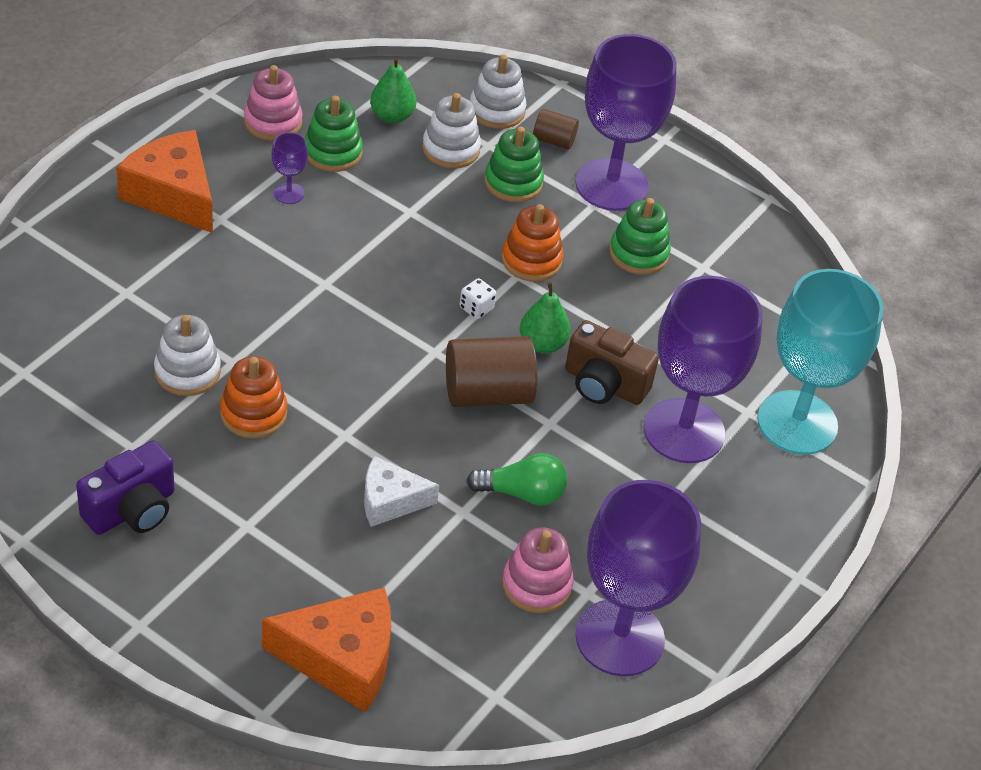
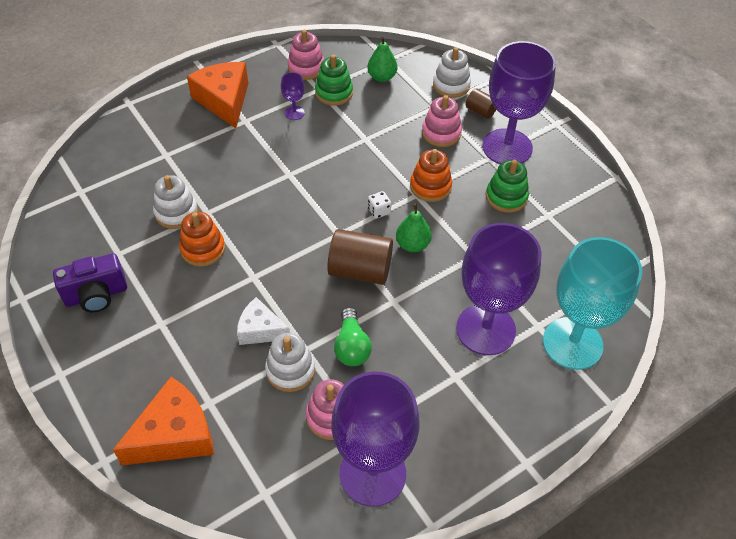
camera: 25 degrees right, 5 degrees up
(342, 659) = (174, 435): orange cheese -> orange cheese turned 60 degrees counterclockwise
(451, 149) = (410, 104): white stacking toy -> white stacking toy (290, 370)
(513, 182) = (441, 133): green stacking toy -> pink stacking toy
(522, 493) = (351, 346): green light bulb -> green light bulb turned 60 degrees clockwise
(604, 385) = (443, 283): brown camera -> none

